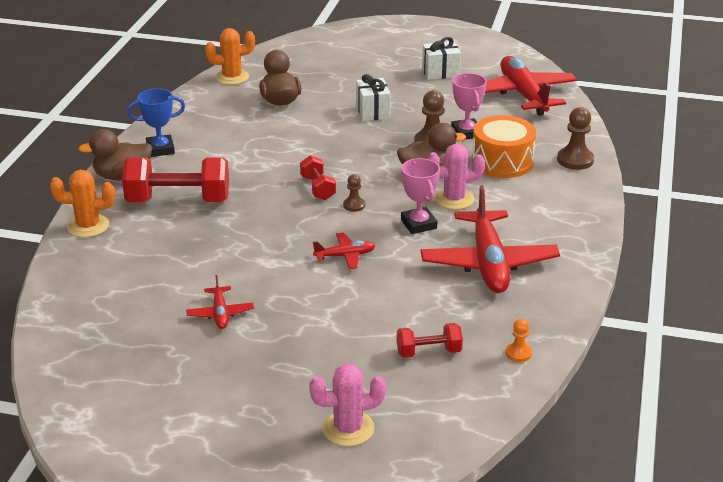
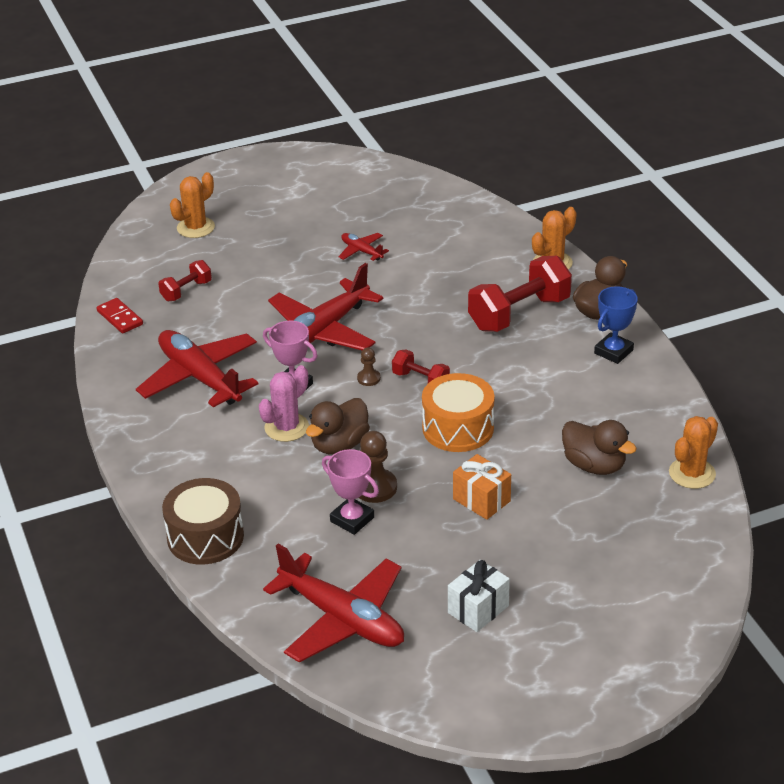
camera: 145 degrees right, 5 degrees up
(345, 256) = (323, 331): red plane -> red plane, size x2.17
(348, 428) = (195, 227): pink cactus -> orange cactus
(372, 112) = (481, 500): white gift -> orange gift
(502, 162) = (279, 496): orange drum -> orange drum (458, 428)
(518, 353) = (120, 318): orange pawn -> red domino
(575, 160) = (205, 537): brown pawn -> brown drum

